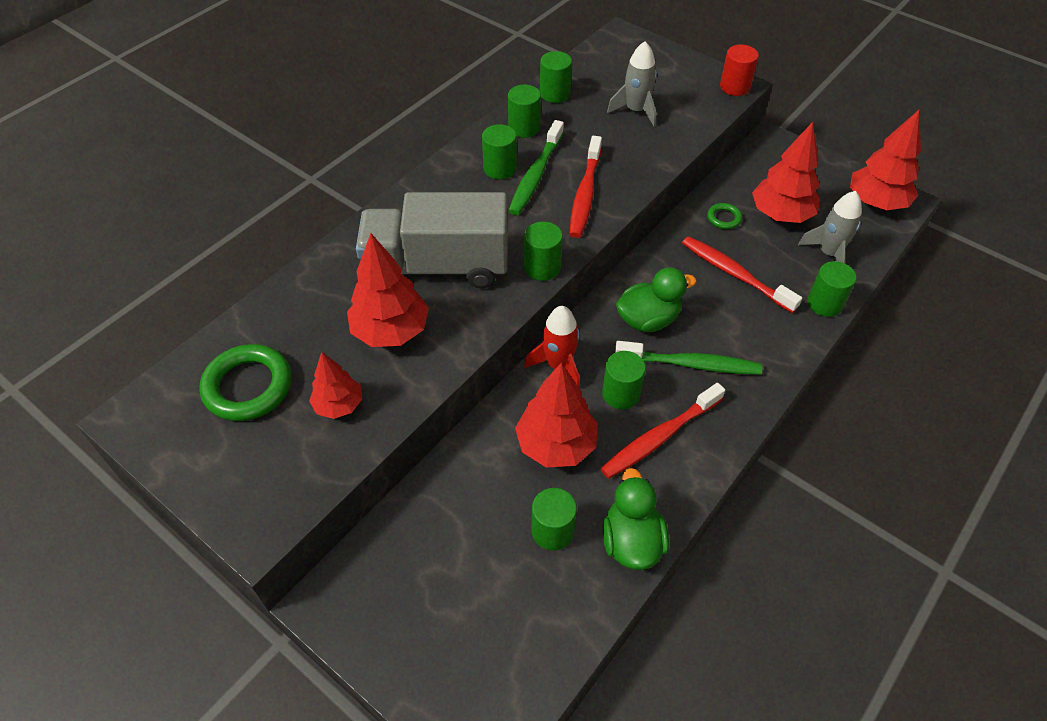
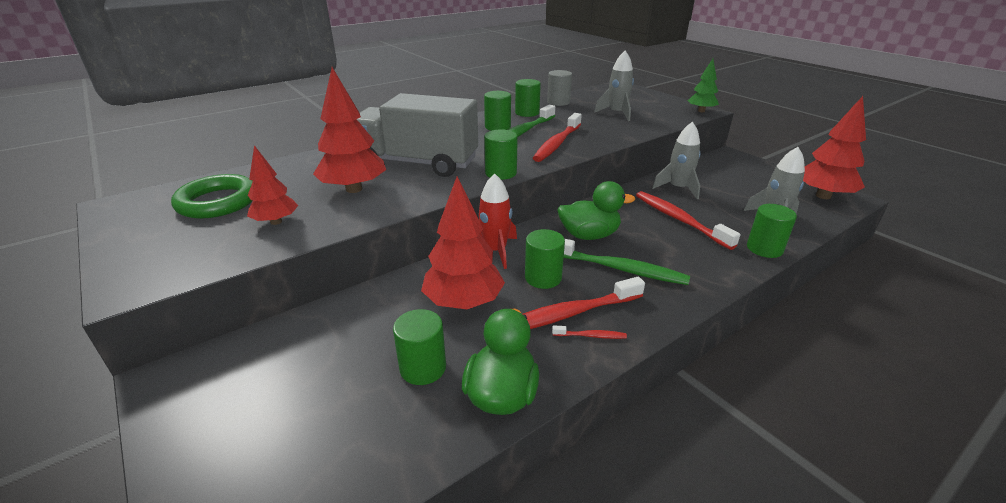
camera: 15 degrees right, 20 degrees down
(555, 94) = (558, 102): green cylinder -> grey cylinder
(687, 458) = (591, 336): none -> red toothbrush
(723, 218) = (678, 188): green ring -> grey rocket
(734, 87) = (701, 111): red cylinder -> green tree
(781, 215) = (730, 192): red tree -> none

